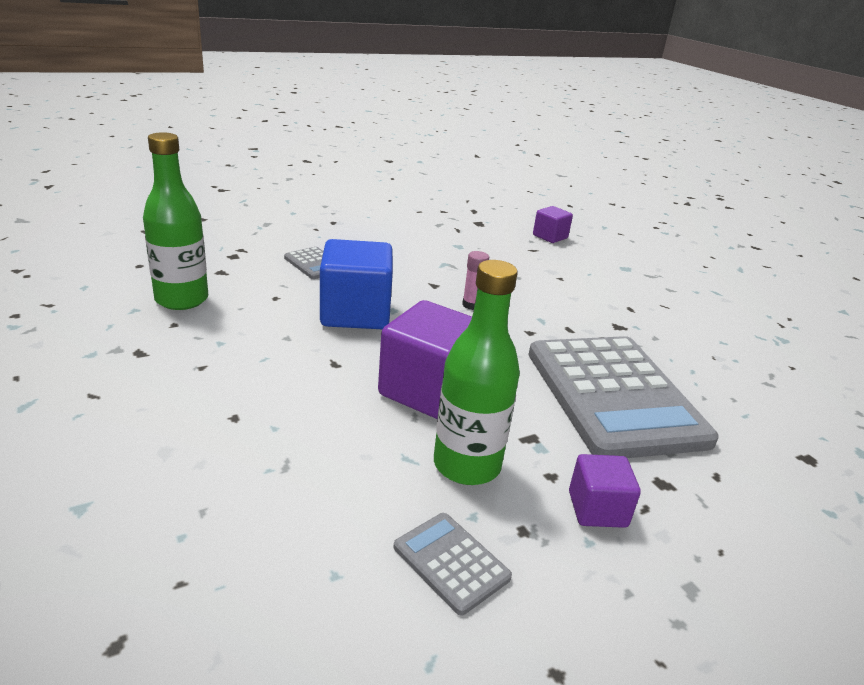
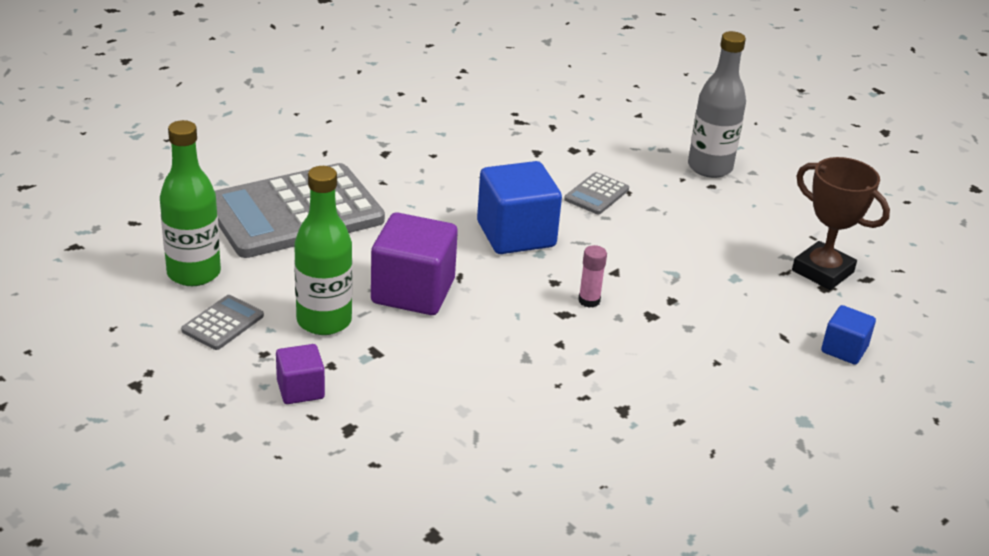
camera: 75 degrees right, 5 degrees up
(182, 299) = (472, 147): green bottle -> green bottle (194, 273)
(307, 216) = (709, 167): none -> grey bottle
(461, 219) = (822, 271): none -> brown trophy
(550, 237) = (844, 349): purple cube -> blue cube
(614, 396) = (470, 402): grey calculator -> grey calculator (295, 213)

